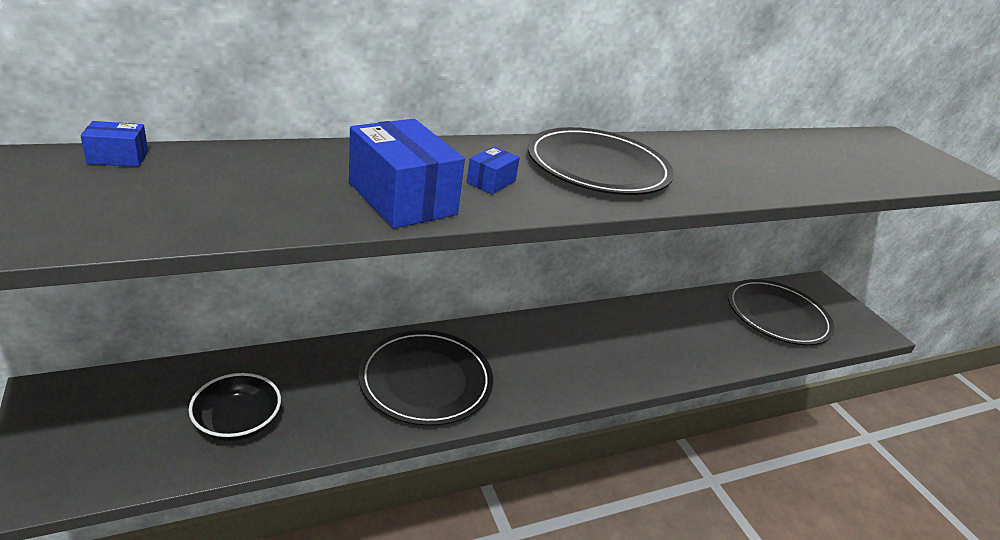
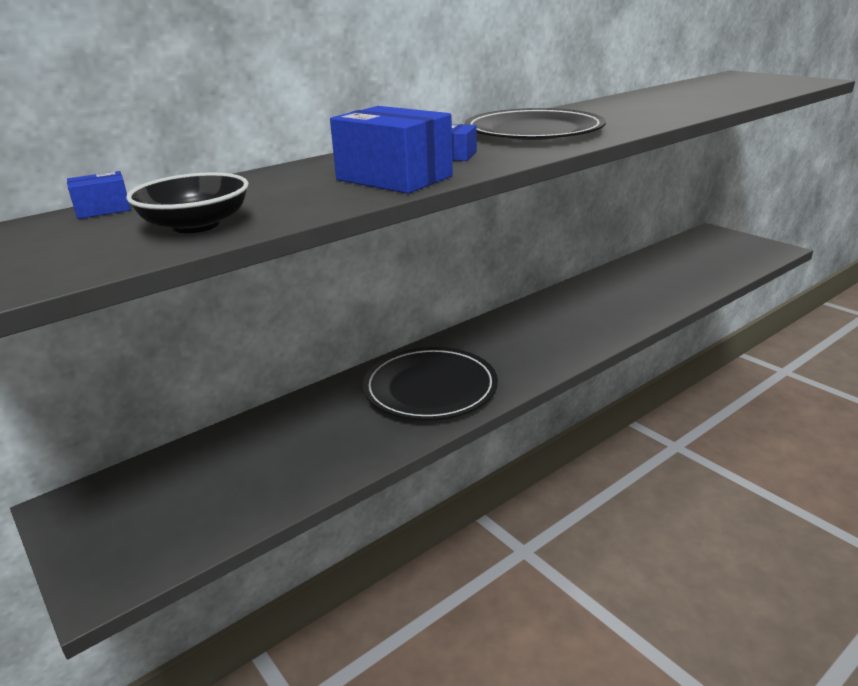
camera: 10 degrees left, 5 degrees down
(237, 422) = (275, 470): black bowl -> black bowl (196, 225)
(777, 315) = (693, 260): black plate -> none

